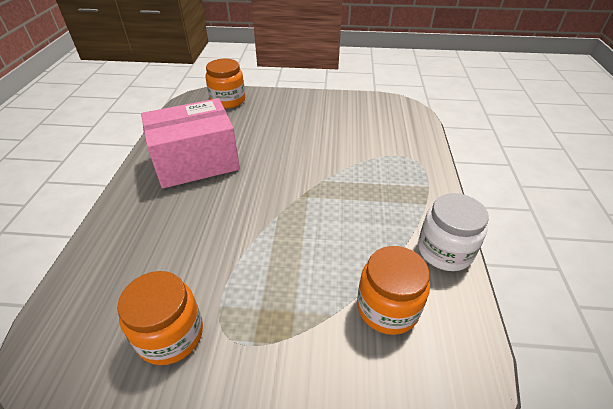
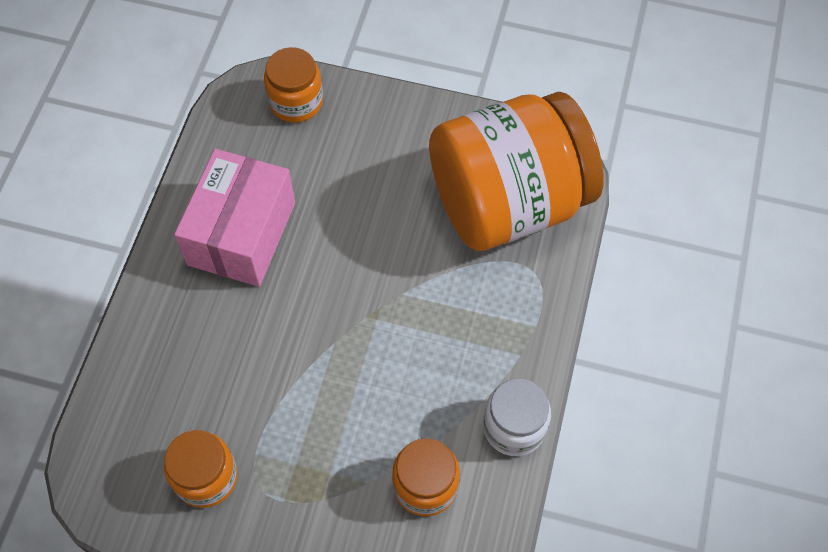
camera: 10 degrees right, 20 degrees up
(196, 162) = (242, 233): pink box -> pink box turned 60 degrees counterclockwise
(379, 128) = (508, 202): none -> orange jar

